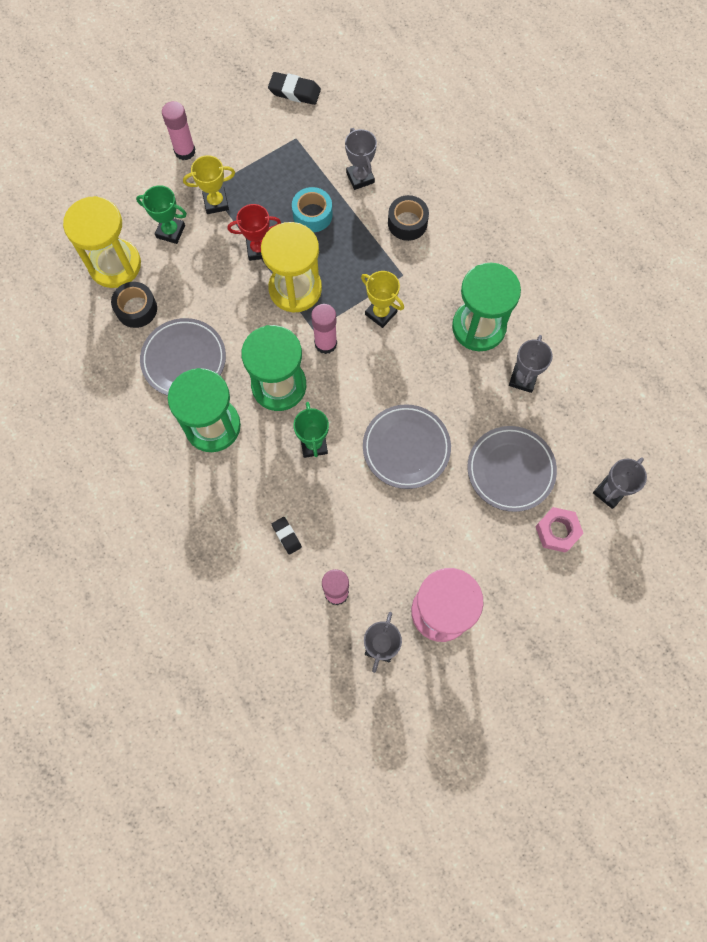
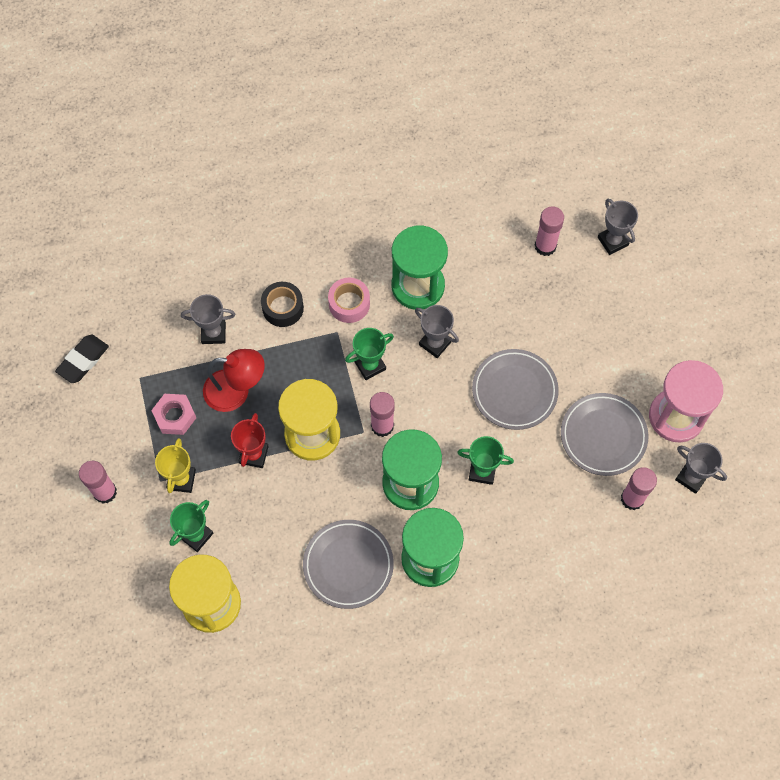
camera: 70 degrees left, 5 degrees down
(136, 309) = (272, 596): black tape -> none
(286, 536) = (564, 525): black eraser -> none
(312, 215) = (236, 391): turquoise tape -> red lamp
(381, 313) = (370, 365): yellow trophy -> green trophy
(435, 275) = (349, 304): none -> pink tape
(510, 470) = (566, 311): grey plate -> grey plate (603, 436)
(523, 379) = (483, 269): grey trophy -> grey trophy (435, 343)
(557, 531) = (634, 296): pink nut -> pink nut (175, 416)
(574, 428) = (545, 246): none -> pink glue stick

